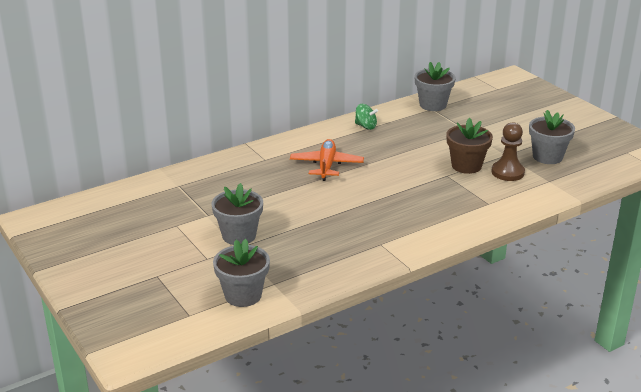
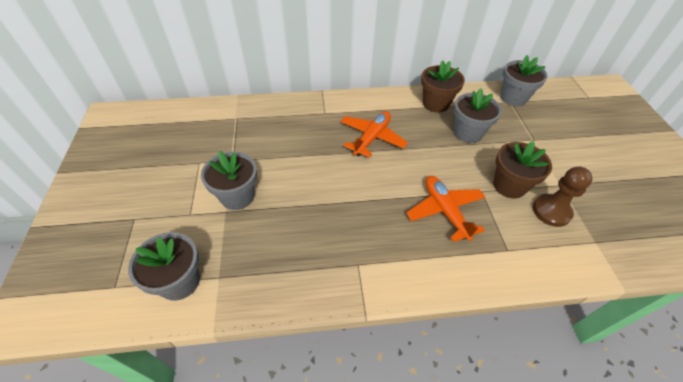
camera: 25 degrees right, 20 degrees up
(365, 126) = (436, 104): green spinning top -> brown flower pot
(426, 195) = (445, 211): none -> orange plane
(547, 157) = (608, 204): grey flower pot -> grey flower pot (468, 133)

